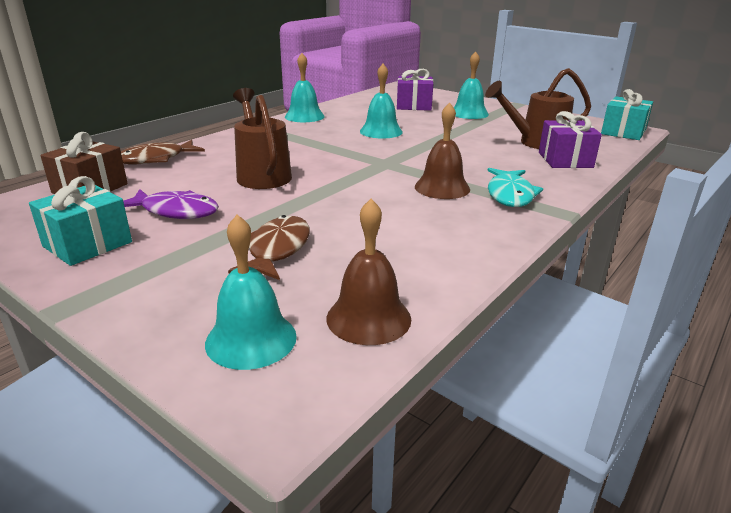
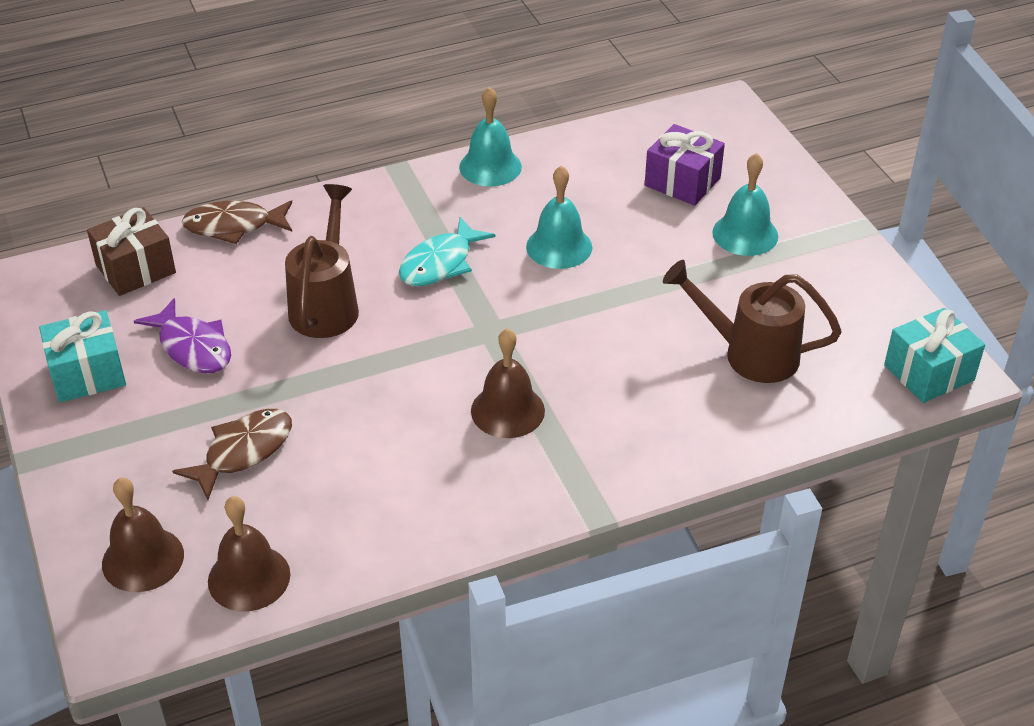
camera: 30 degrees right, 15 degrees up
(251, 339) = (143, 559): turquoise bell -> brown bell
(510, 195) = (573, 456): turquoise fish -> turquoise fish (440, 263)
(565, 160) = (738, 411): purple gift -> none

